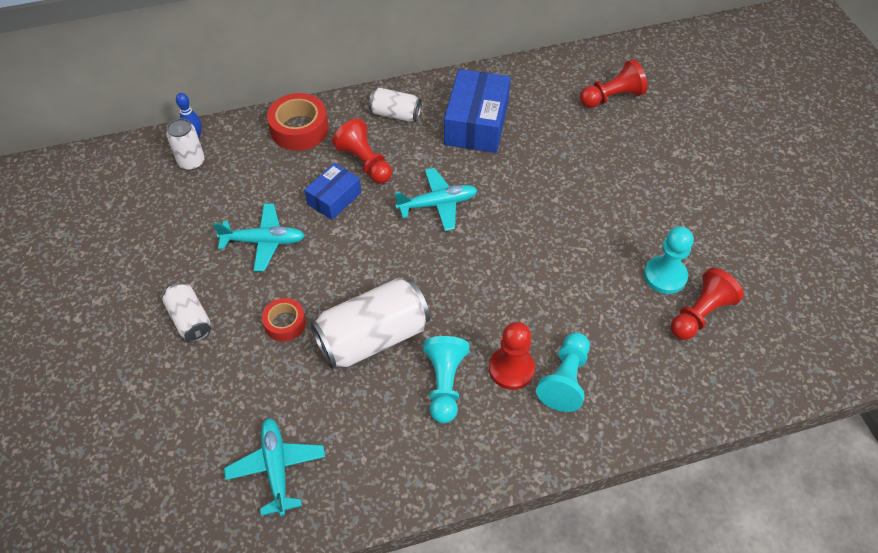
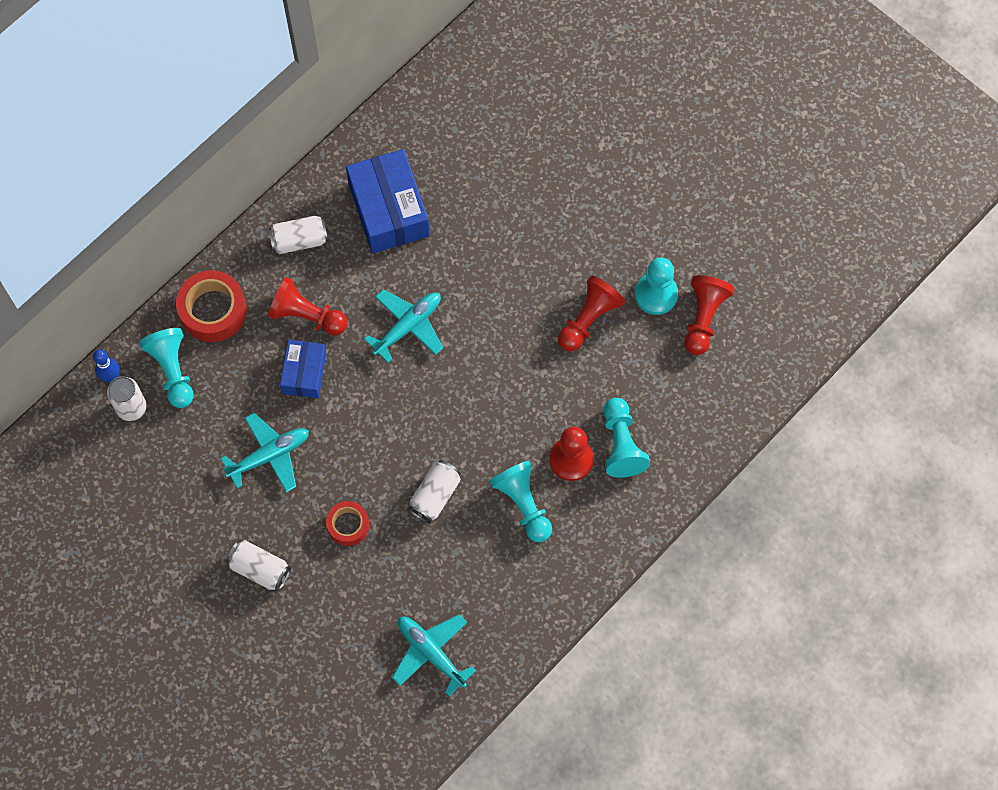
camera: 30 degrees left, 15 degrees up
(240, 153) = (173, 371): none -> turquoise pawn
(373, 337) = (435, 495): white can -> white can, size x0.55
(612, 97) = (506, 105): red pawn -> red pawn (588, 319)

